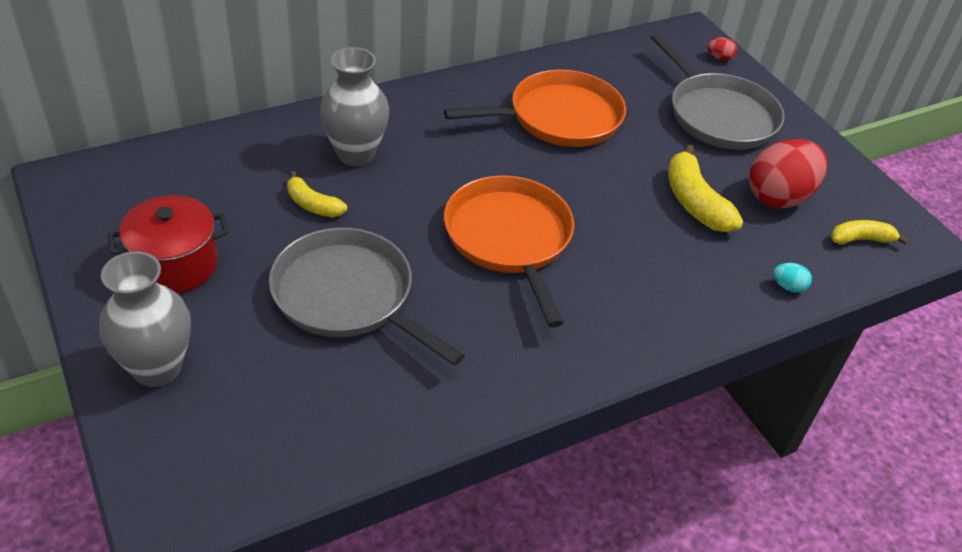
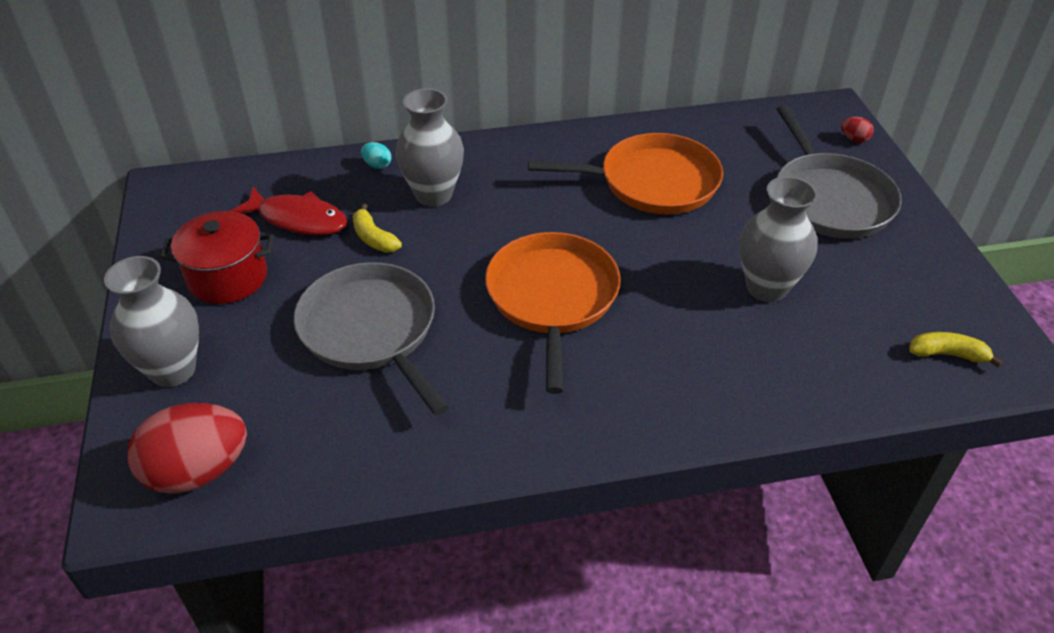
camera: 20 degrees right, 0 degrees up
(225, 196) = (298, 219): none -> red fish
(695, 202) = (766, 287): yellow banana -> grey vase
(779, 197) = (866, 294): red egg -> red egg (198, 471)
(788, 287) = (839, 393): turquoise egg -> turquoise egg (377, 165)

